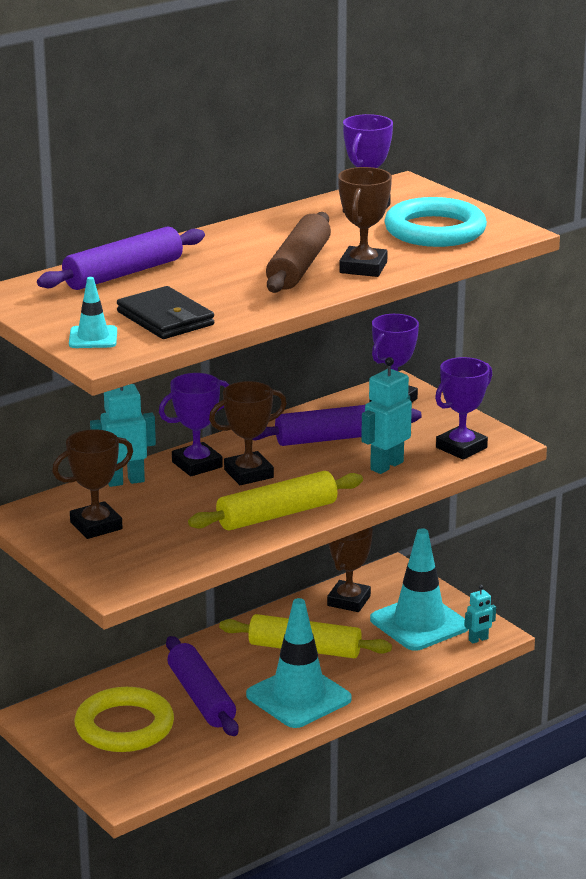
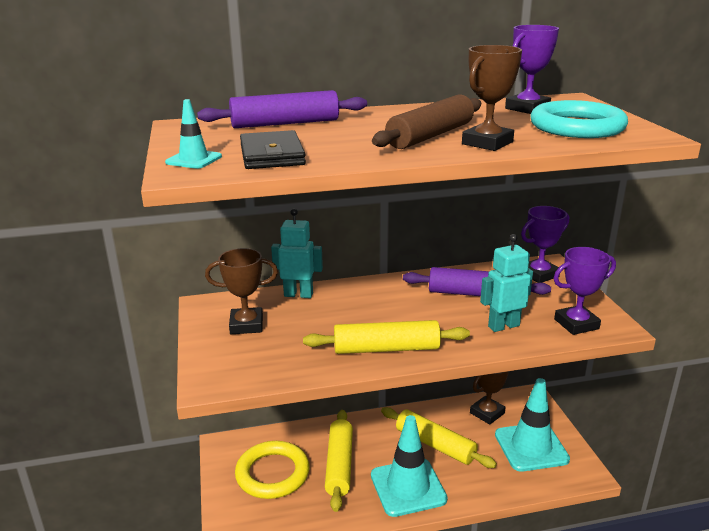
camera: 25 degrees right, 0 degrees up
(197, 464) = (358, 293): purple trophy -> none
(201, 697) = (339, 465): purple rolling pin -> yellow rolling pin
(248, 474) = (390, 308): brown trophy -> none
(478, 639) = (572, 476): turquoise robot -> none

